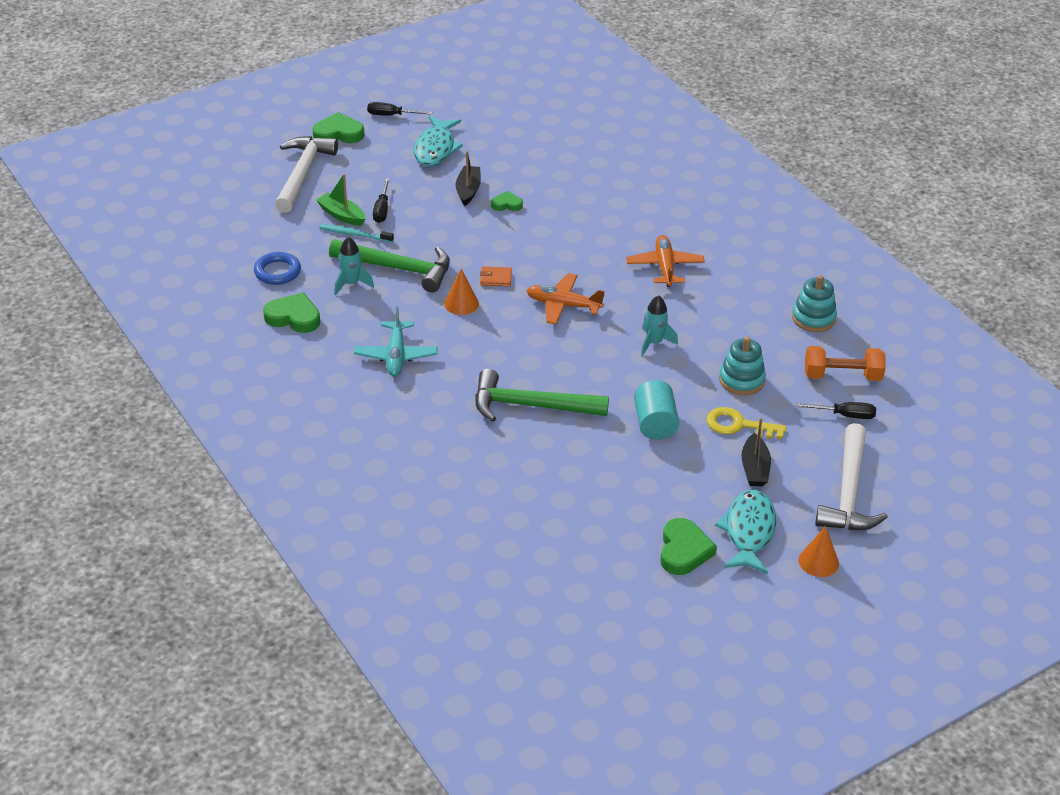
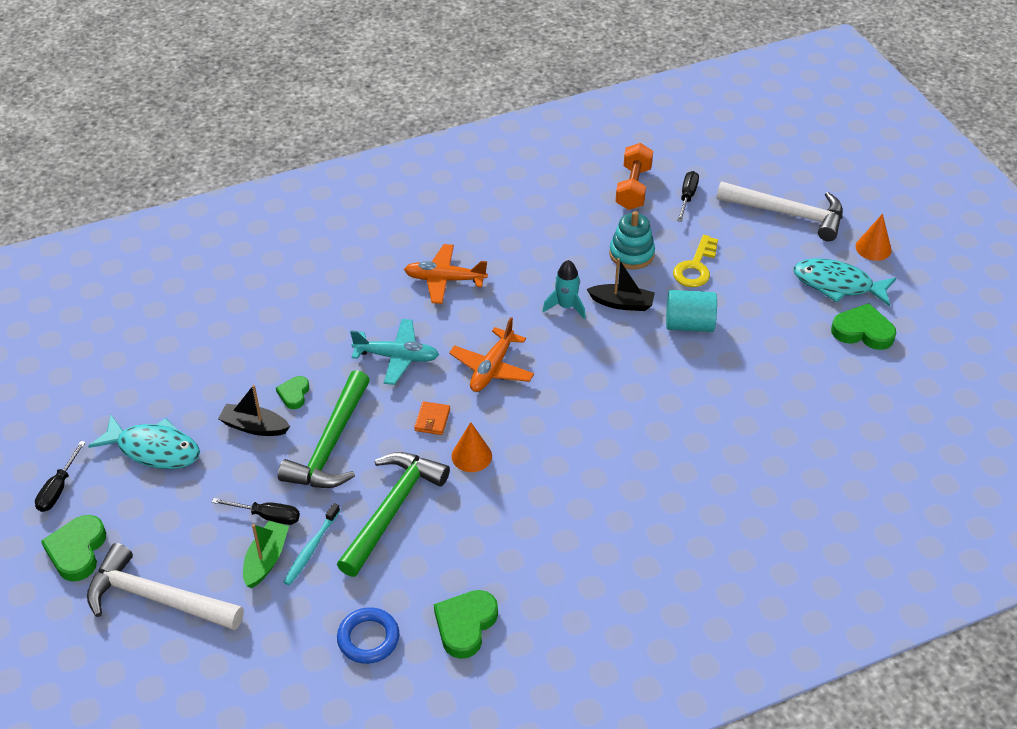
camera: 80 degrees left, 5 degrees up
(342, 215) = (266, 560): green boat -> green boat turned 150 degrees clockwise
(351, 284) = (411, 559): turquoise rocket -> none
(396, 355) = (555, 525): turquoise plane -> turquoise plane (397, 357)
(531, 406) = (654, 415): green hammer -> green hammer (331, 444)
(754, 468) = (755, 266): black boat -> black boat (622, 303)
(813, 318) = (547, 190): turquoise stacking toy -> none

